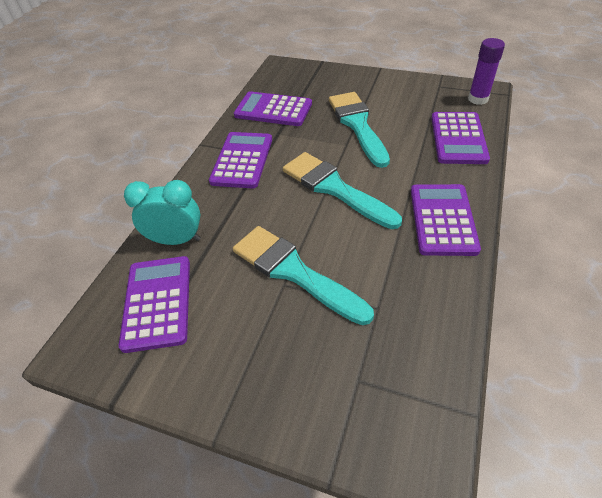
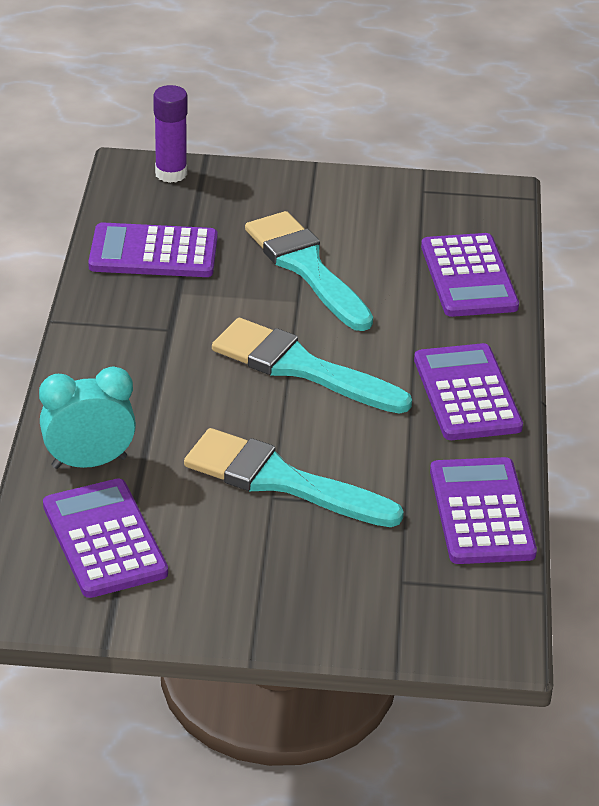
camera: 20 degrees left, 10 degrees down
(242, 160) = (137, 340): purple calculator -> purple calculator (481, 512)
(478, 99) = (488, 209): purple glue stick -> purple glue stick (171, 173)

